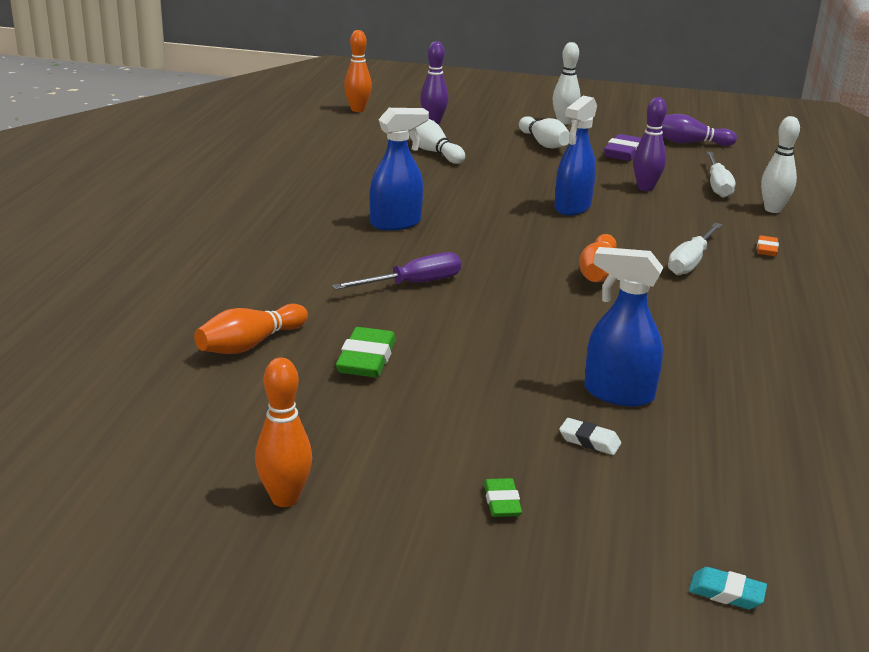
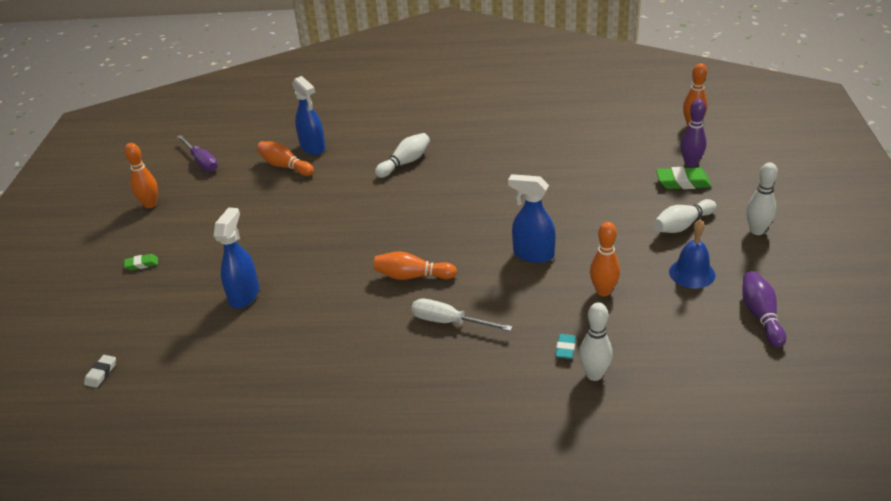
camera: 85 degrees right, 10 degrees up
(366, 359) = (274, 203): green eraser -> green eraser (682, 182)
(396, 223) = (462, 182): blue spray bottle -> blue spray bottle (313, 148)
(413, 284) = (370, 203): purple screwdriver -> purple screwdriver (202, 162)
(432, 151) = (617, 174): white bowling pin -> white bowling pin (405, 163)
(589, 441) = (194, 288): white eraser -> white eraser (101, 373)
(623, 153) = (692, 273): purple eraser -> blue bell
(645, 188) = (603, 291): purple bowling pin -> orange bowling pin
(717, 186) = (639, 337): white screwdriver -> none
(726, 593) = (64, 340): turquoise eraser -> turquoise eraser (565, 349)
(766, 249) = (492, 367): orange eraser -> none

